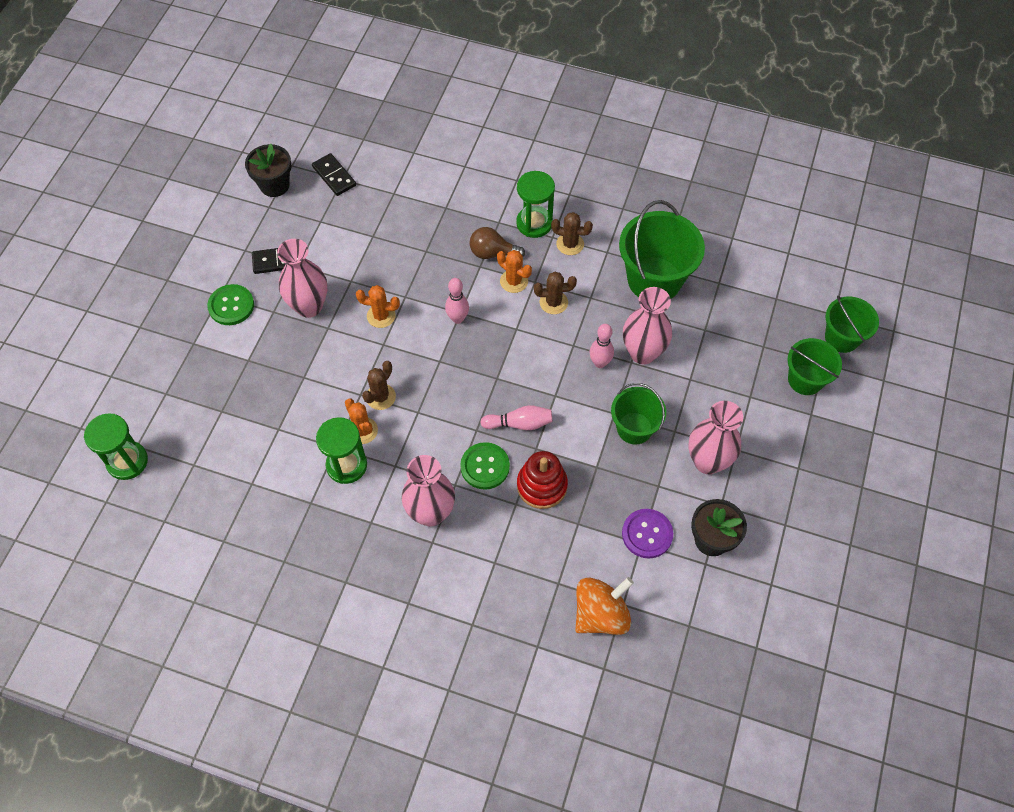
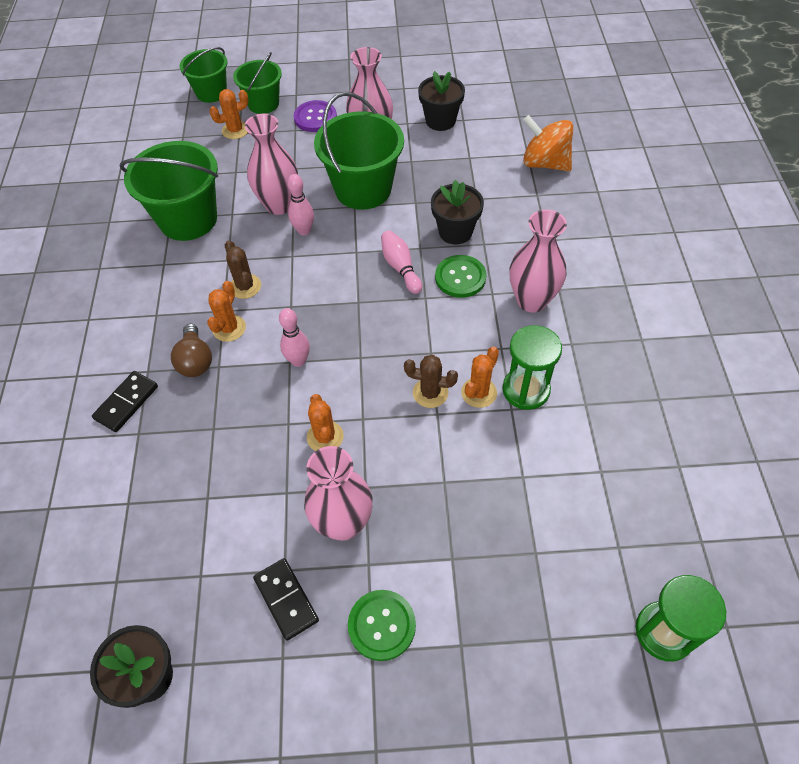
camera: 110 degrees left, 5 degrees down
(334, 176) = (112, 595): black domino -> black domino (126, 403)
(534, 223) = (140, 337): green hourglass -> none
(542, 486) = (455, 232): red stacking toy -> black flower pot
(570, 244) = (162, 296): brown cactus -> none
(634, 428) = (363, 189): green bucket -> green bucket, size x1.64
(647, 534) = (459, 156): purple button -> purple button (315, 118)
(769, 344) = (235, 130): none -> orange cactus

